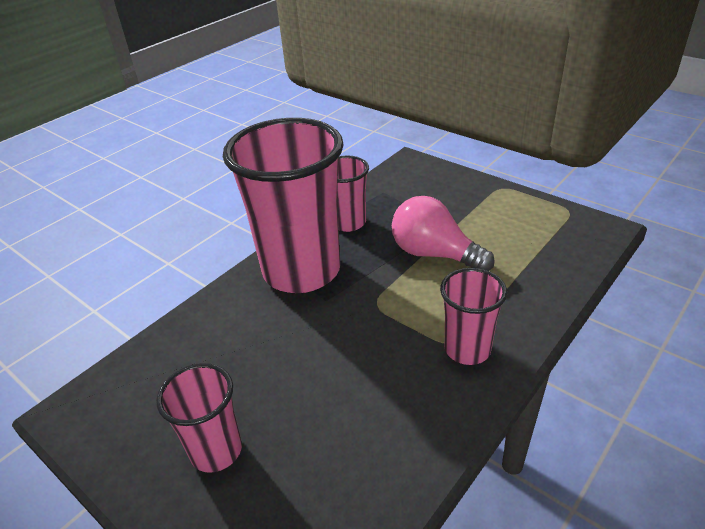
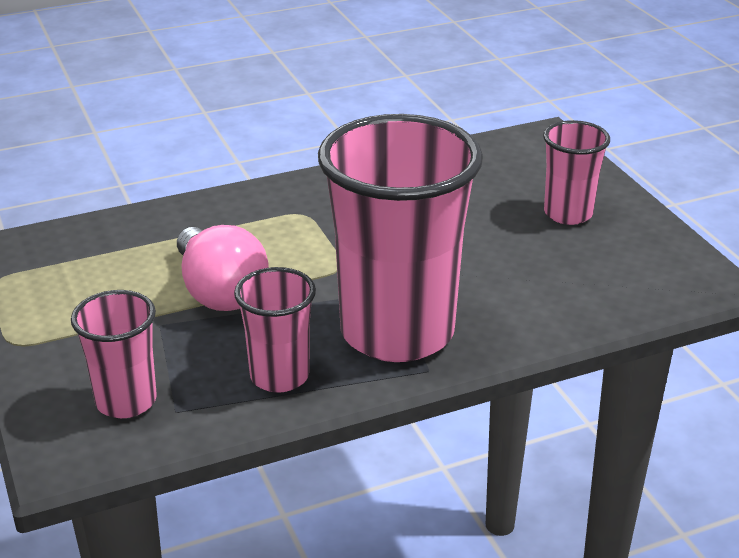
camera: 155 degrees left, 5 degrees down
(467, 349) = (295, 204): pink cup -> pink cup (126, 401)

